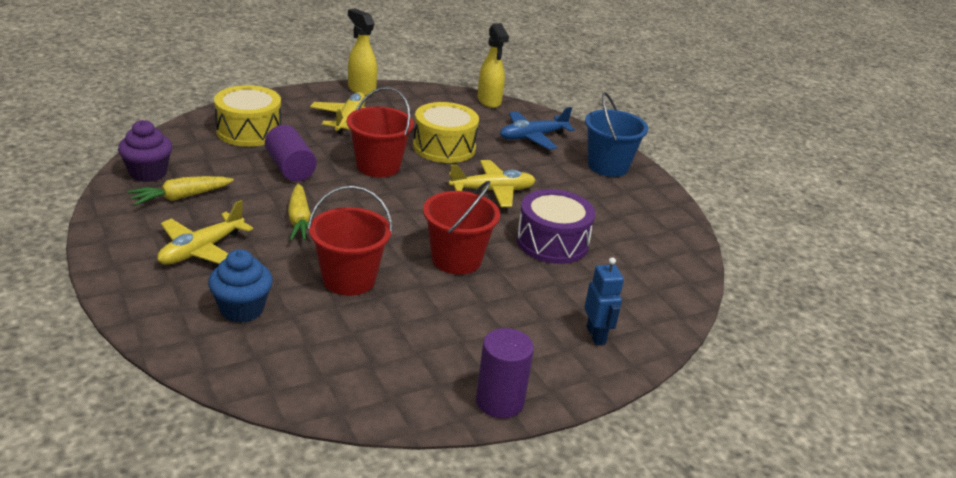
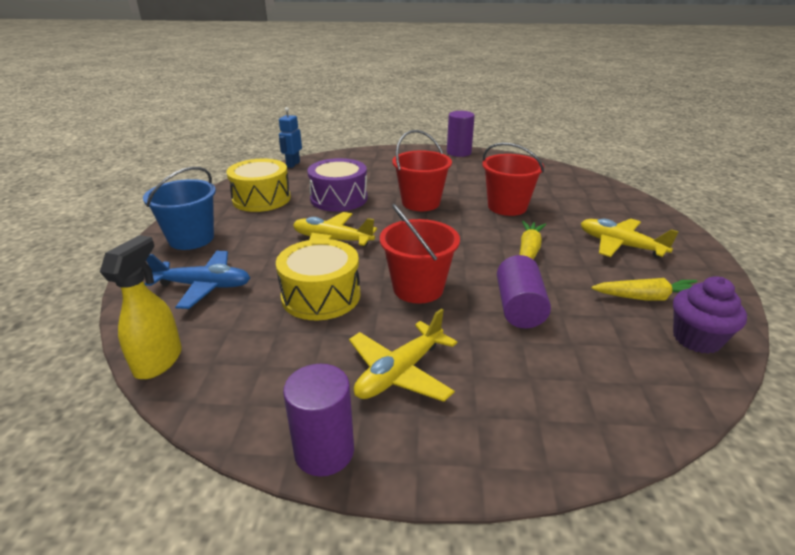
camera: 145 degrees left, 0 degrees up
(201, 250) = (620, 245): yellow plane -> yellow plane turned 120 degrees counterclockwise
(242, 309) = (588, 206): blue cupcake -> none
(249, 131) = (560, 385): yellow drum -> yellow drum (261, 199)
(361, 89) = (324, 451): yellow spray bottle -> purple cylinder
(596, 335) = (380, 160): blue robot -> blue robot (293, 164)

